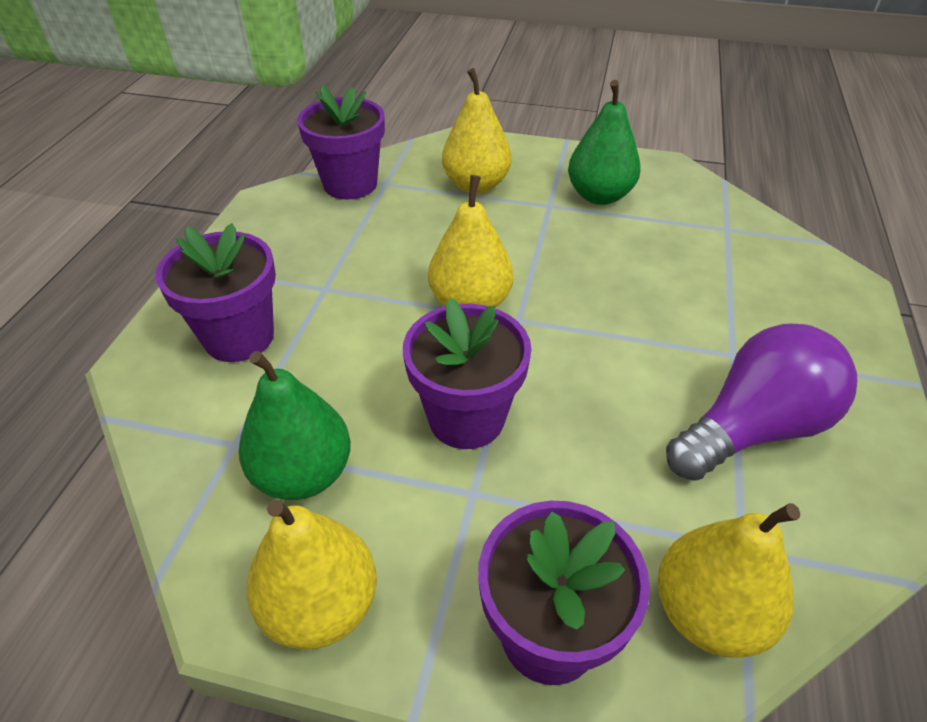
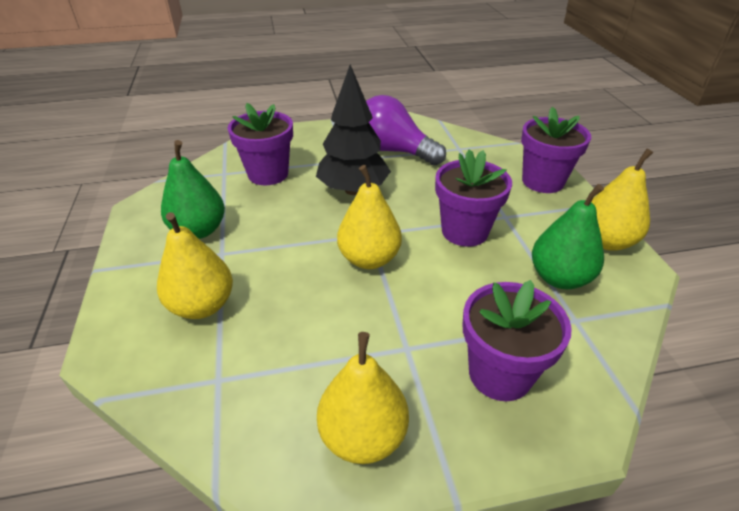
camera: 115 degrees left, 5 degrees down
(350, 184) = (231, 411): purple flower pot -> purple flower pot (268, 174)
(634, 335) = (353, 190): none -> black tree
(709, 613) = (494, 152): yellow pear -> yellow pear (363, 436)

